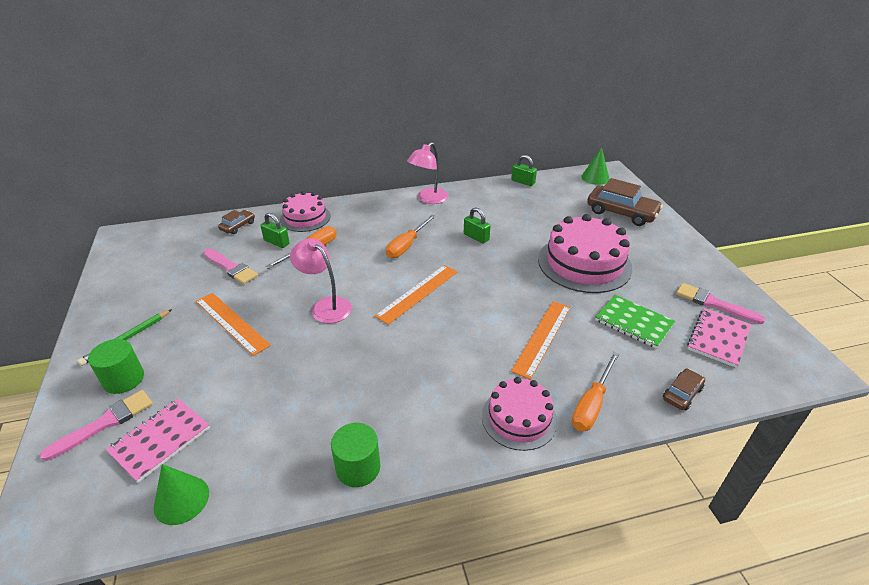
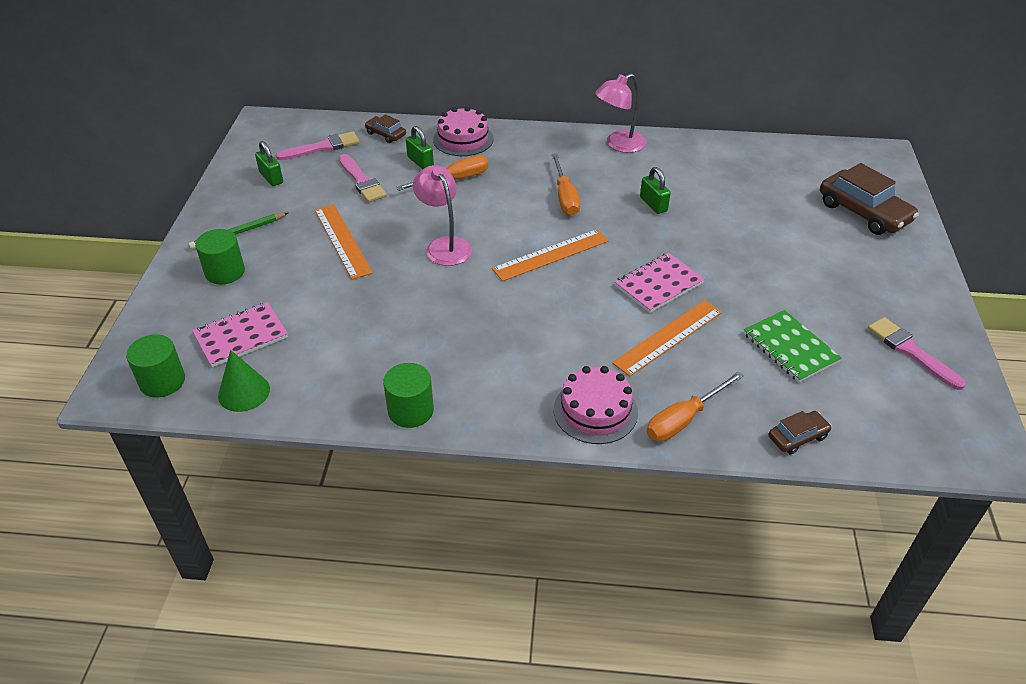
camera: 20 degrees right, 5 degrees up
(85, 515) = (162, 381): none -> green cylinder
(105, 423) = (198, 308): pink brush -> pink brush (322, 147)
(238, 226) = (386, 134): brown car -> brown car turned 105 degrees counterclockwise
(407, 245) = (565, 197): orange screwdriver -> orange screwdriver turned 60 degrees counterclockwise
(523, 182) = (753, 145): green padlock -> green padlock (271, 178)
(584, 263) = (771, 265): pink cake -> none
(595, 178) = (857, 158): green cone -> none
(718, 338) = (886, 391): pink notebook -> pink notebook (658, 284)

